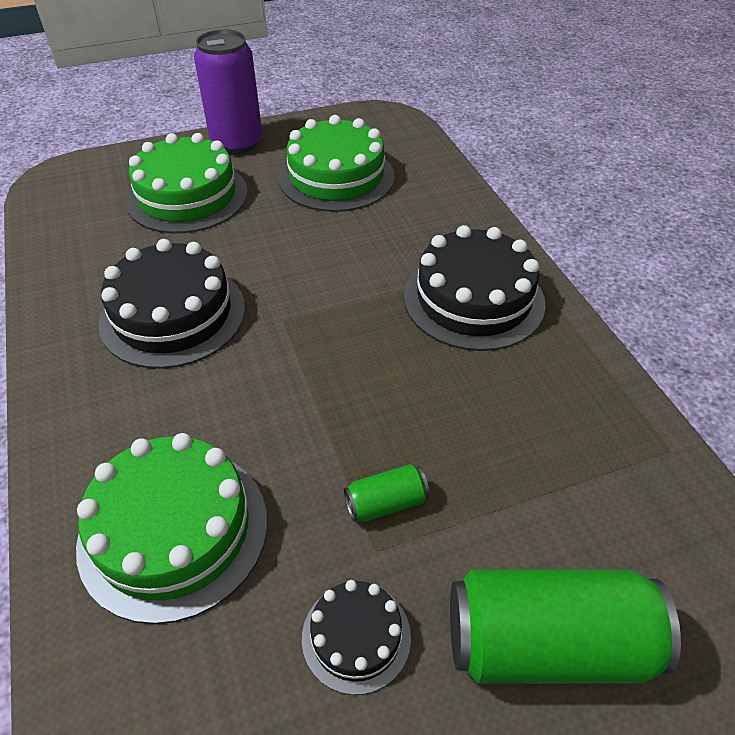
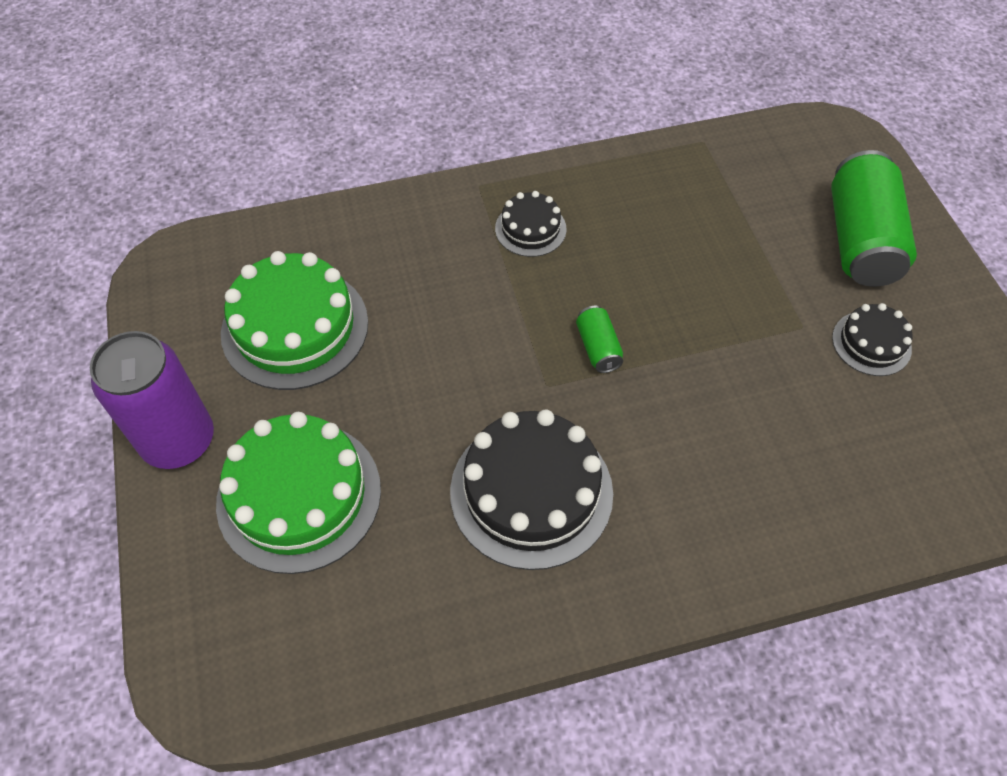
camera: 85 degrees left, 10 degrees up
(173, 531) = (800, 467): green cake -> none
(386, 503) = (761, 317): green can -> green can (598, 348)
(473, 299) = (530, 229): black cake -> black cake, size x0.53

